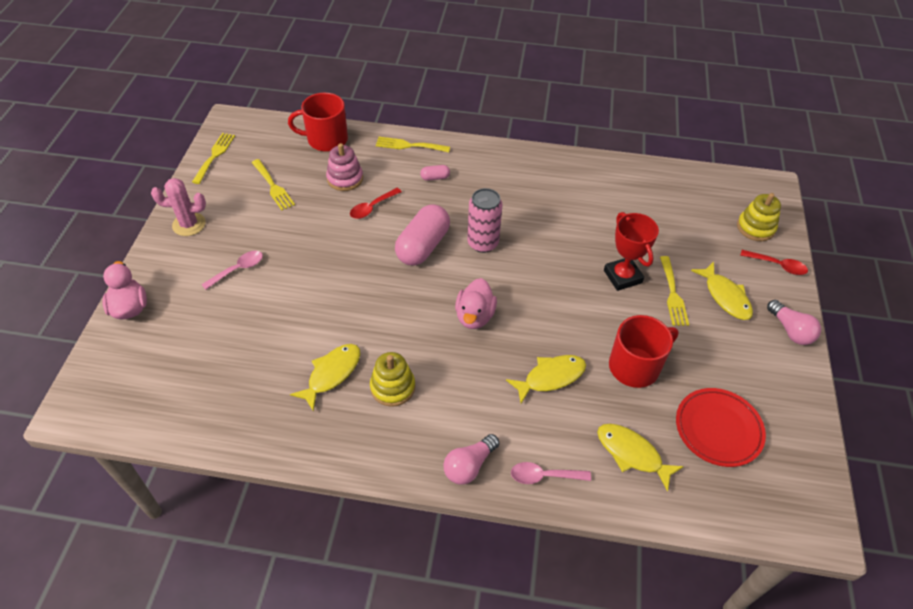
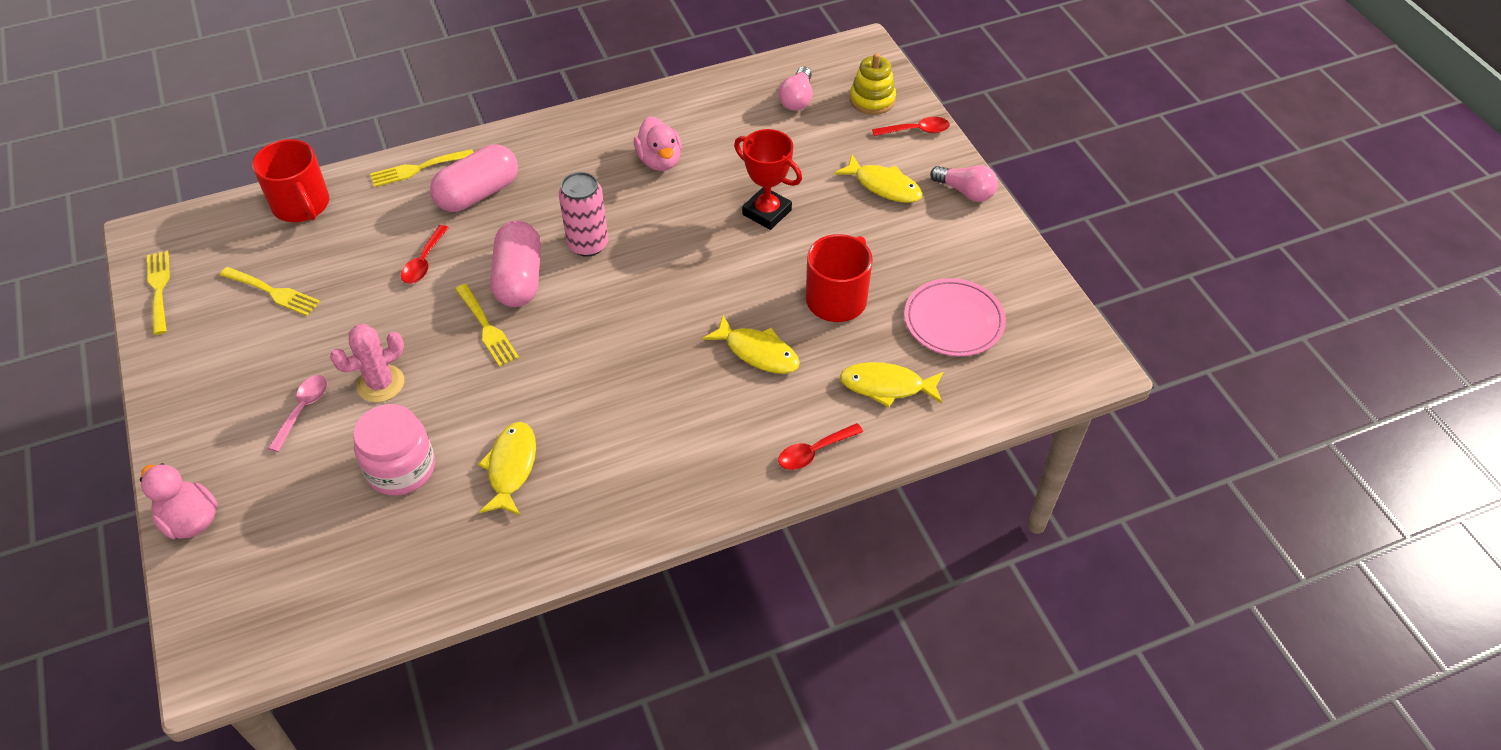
camera: 30 degrees left, 0 degrees up
(189, 224) = (191, 387): pink cactus -> pink cactus (380, 384)
(266, 338) = (401, 468): none -> pink jar
(326, 139) = (301, 205): red mug -> red mug turned 90 degrees counterclockwise
(345, 179) = (363, 242): pink stacking toy -> none
(392, 387) = (592, 446): yellow stacking toy -> none
(435, 177) = (478, 194): pink capsule -> pink capsule, size x2.30
(469, 465) = (731, 482): pink light bulb -> pink light bulb (797, 99)
(474, 316) = (633, 328): pink duck -> pink duck (660, 161)
(544, 476) = (814, 451): pink spoon -> red spoon
(550, 377) = (758, 352): yellow fish -> yellow fish turned 90 degrees clockwise
(673, 294) = (830, 207): yellow fork -> yellow fork (487, 328)
(718, 429) = (953, 321): red plate -> pink plate

